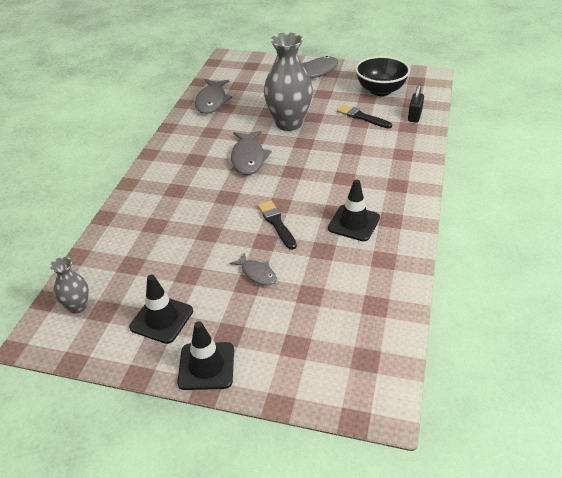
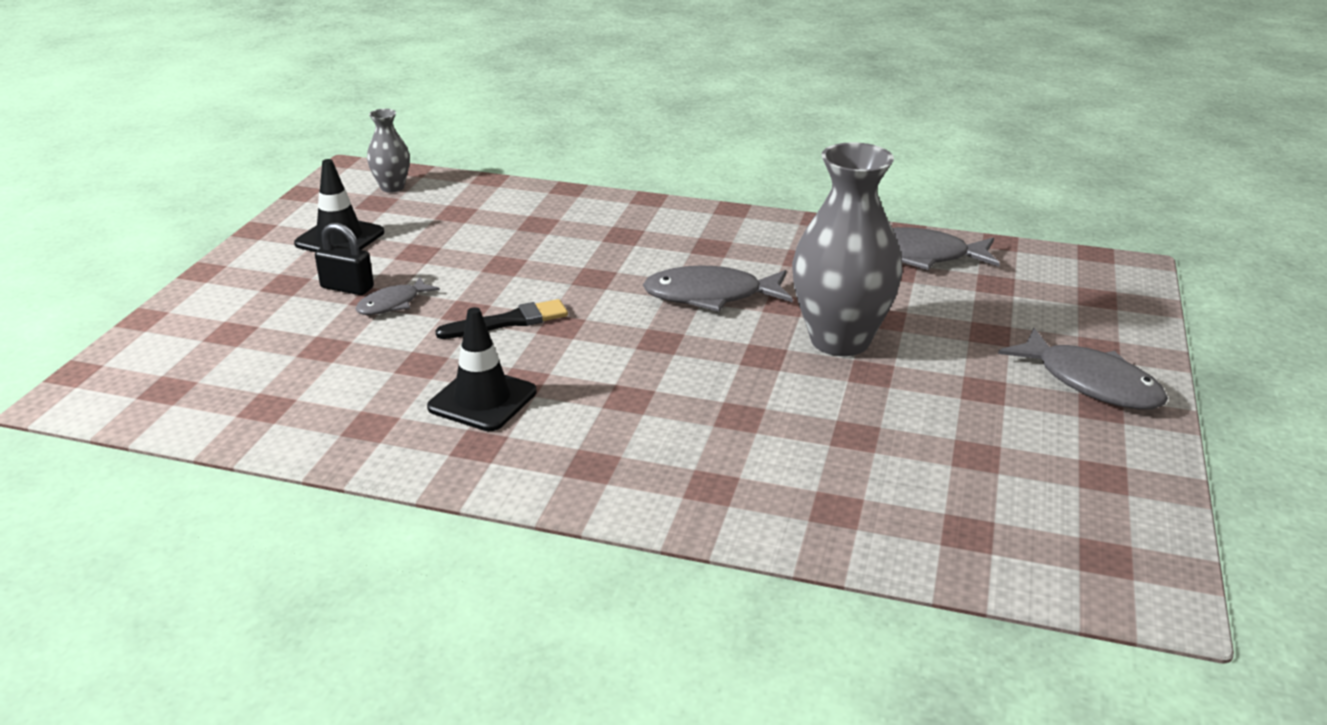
camera: 90 degrees right, 10 degrees down
(206, 366) = (240, 270): black traffic cone -> none
(362, 117) = (878, 439): black brush -> none
(380, 90) = (1023, 481): black bowl -> none
(414, 116) = (892, 527): black padlock -> black padlock (347, 288)

